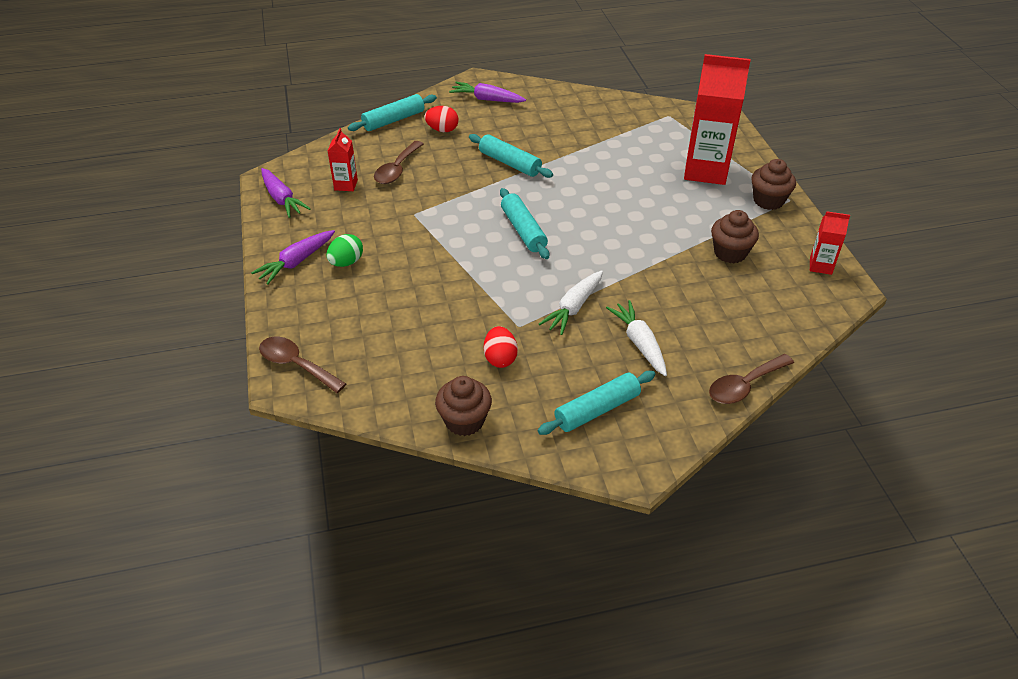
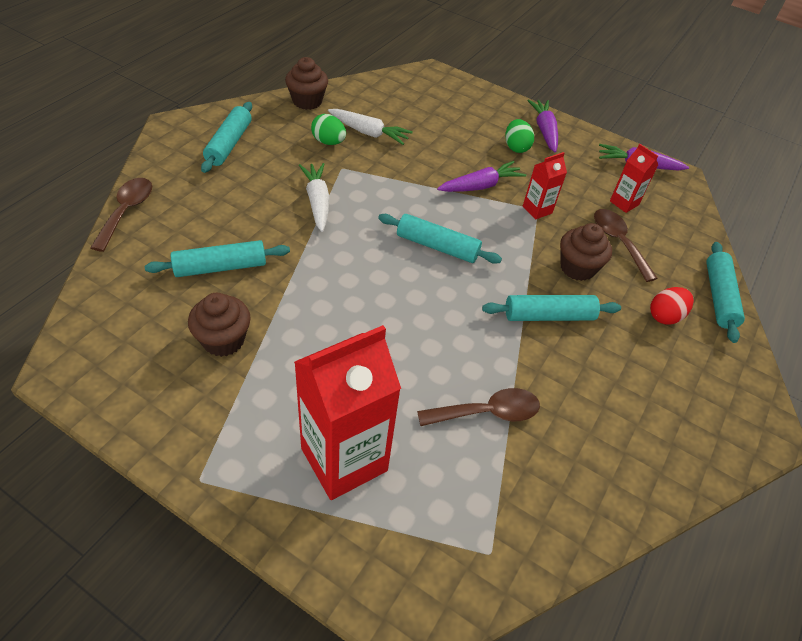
camera: 130 degrees right, 5 degrees up
(296, 365) = (441, 82): brown spoon -> brown spoon (487, 412)
(486, 99) = (704, 399): purple carrot -> purple carrot (481, 186)
(500, 358) = (328, 142): red egg -> green egg
(639, 343) = (239, 202): white carrot -> white carrot (369, 133)
(697, 298) = (220, 267): none -> turquoise rolling pin
(768, 200) = (228, 457): brown cupcake -> brown cupcake (577, 268)
(820, 266) = (108, 384): red carton -> red carton (537, 210)

